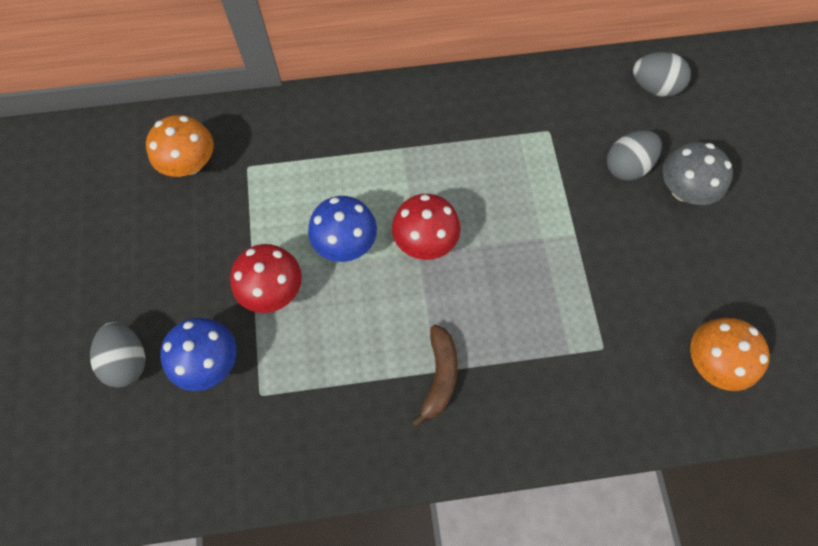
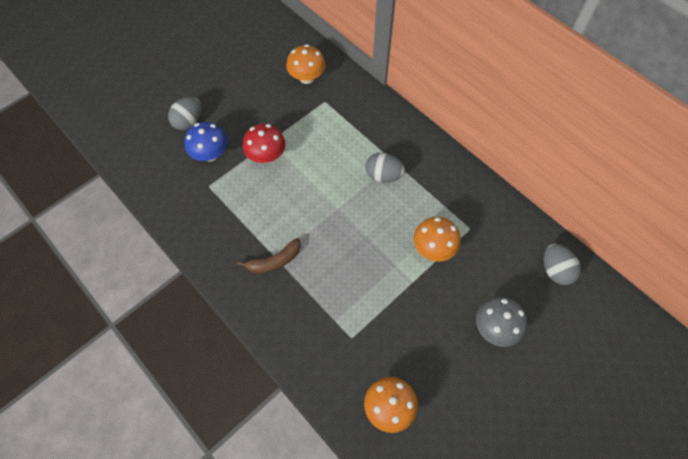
camera: 55 degrees right, 5 degrees down
(345, 242) = (317, 171): blue mushroom -> none
(425, 240) = (347, 207): red mushroom -> none
(548, 184) = (433, 248): none -> orange mushroom
(627, 166) = (483, 285): grey egg -> grey egg (383, 175)

